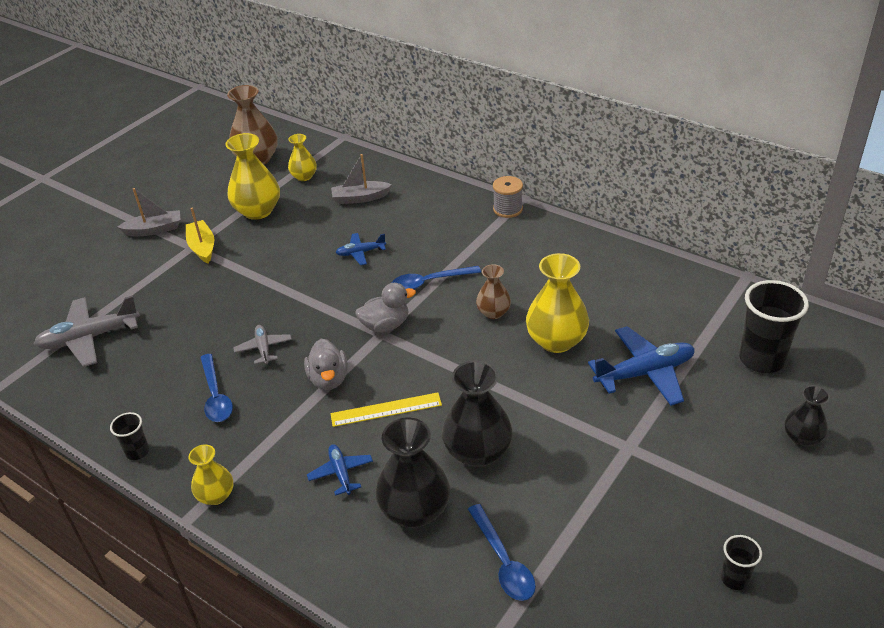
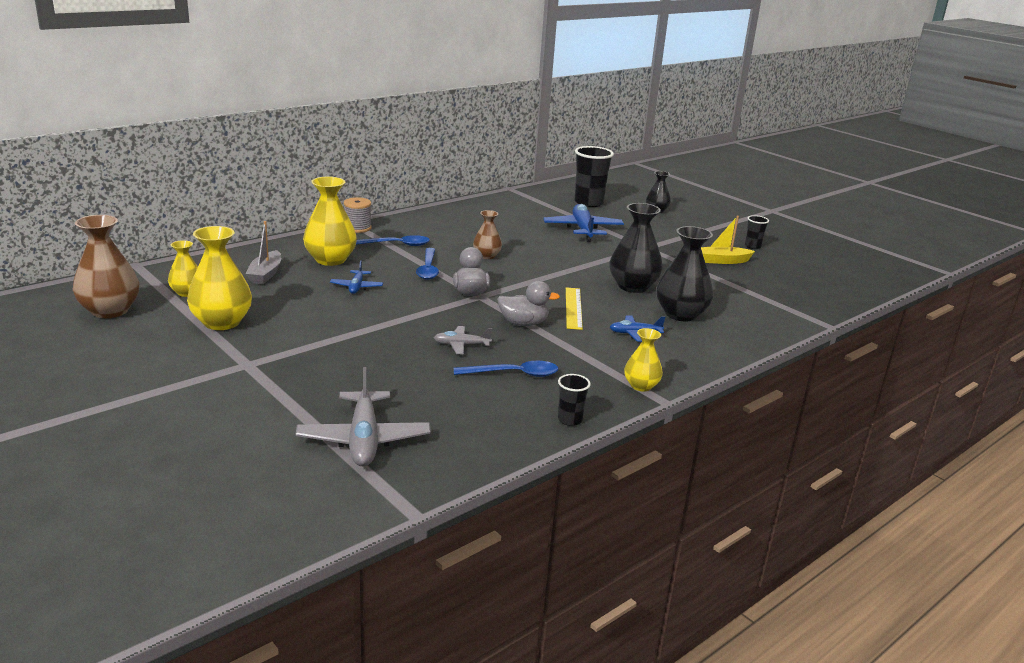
camera: 80 degrees left, 15 degrees down
(154, 230) = (180, 384): grey boat -> none
(202, 247) = (256, 358): yellow boat -> yellow boat (723, 261)
(503, 561) = (731, 296): blue spoon -> blue spoon (395, 245)
(556, 341) = (534, 244): yellow vase -> yellow vase (330, 260)

